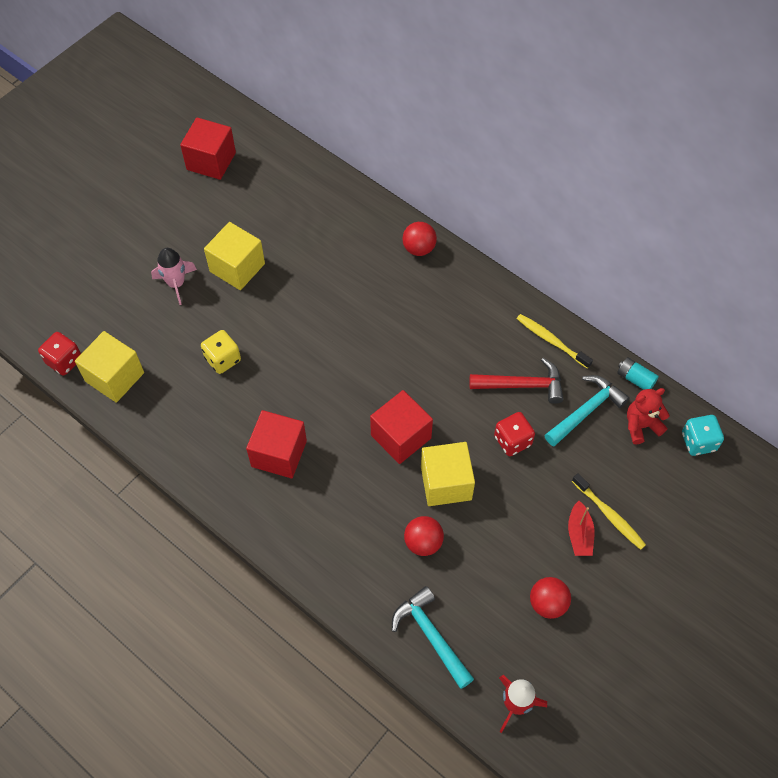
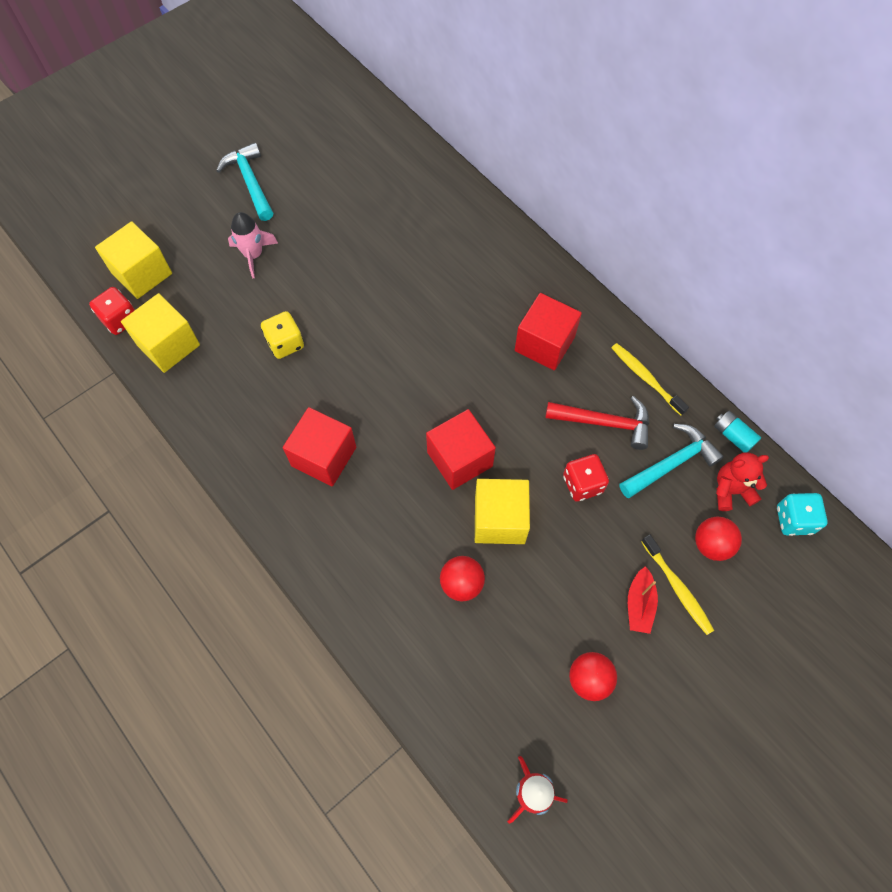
camera: 10 degrees right, 5 degrees up
(211, 161) = (317, 131): red cube -> red cube (544, 344)
(237, 267) = (321, 247): yellow cube -> yellow cube (142, 273)
(419, 248) = (518, 255): red ball -> red ball (711, 544)
(431, 636) = (450, 693): turquoise hammer -> turquoise hammer (250, 182)

